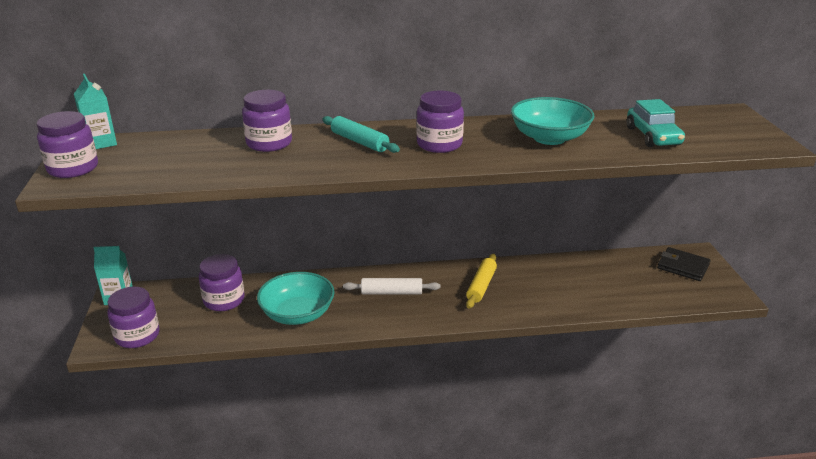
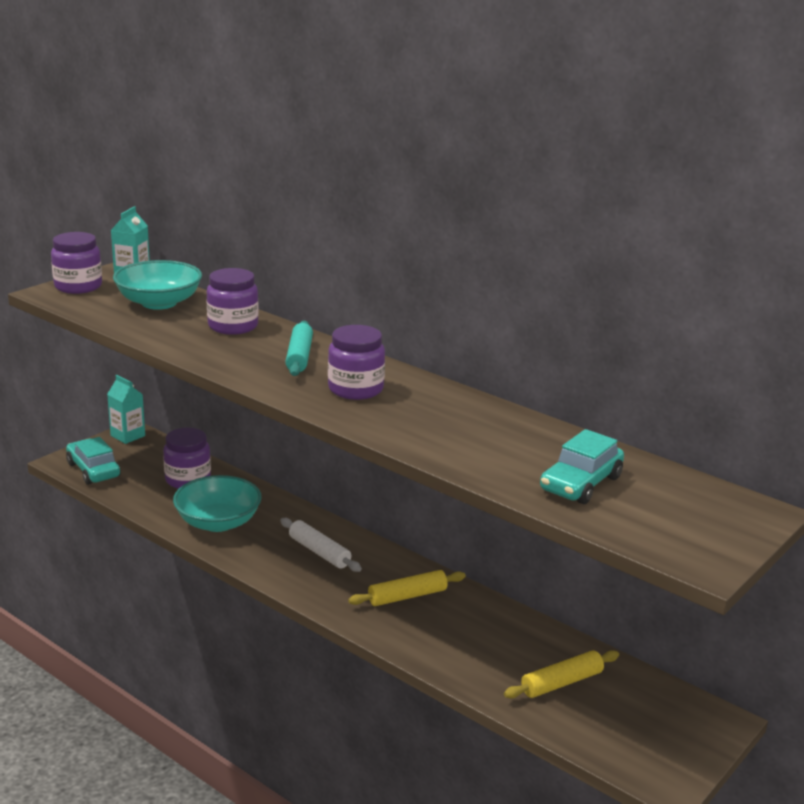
camera: 45 degrees right, 5 degrees down
(137, 336) = (93, 470): purple jar -> turquoise car
(549, 138) = (469, 432): turquoise bowl -> turquoise bowl (159, 303)
(621, 280) = (561, 683): none -> yellow rolling pin
(683, 266) = (668, 718): black wallet -> none

